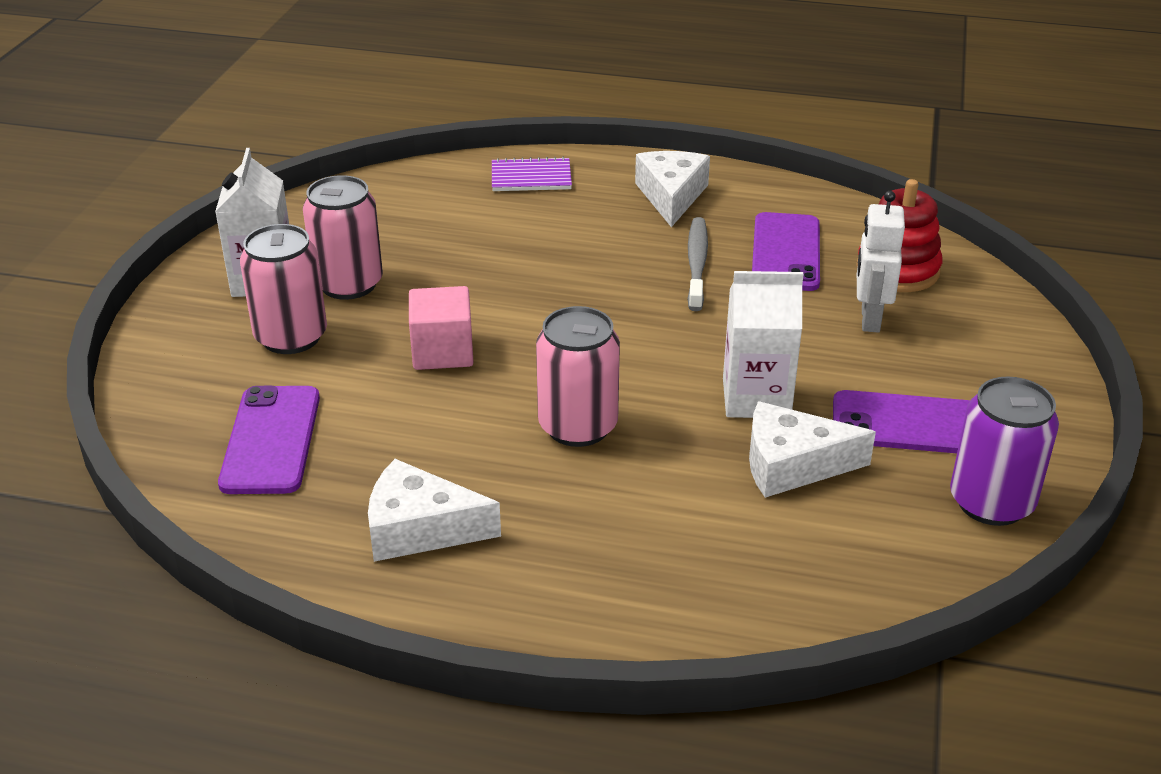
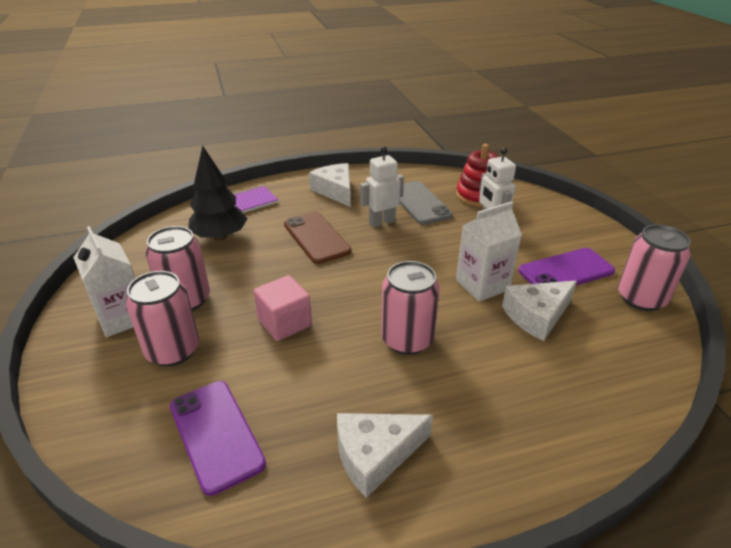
camera: 30 degrees left, 0 degrees up
(452, 216) = (220, 237): none -> black tree
(580, 257) = (316, 238): none -> brown phone
(697, 264) = (382, 222): grey toothbrush -> white robot
(786, 252) = (419, 203): purple phone -> grey phone
(991, 502) = (641, 298): purple can -> pink can

